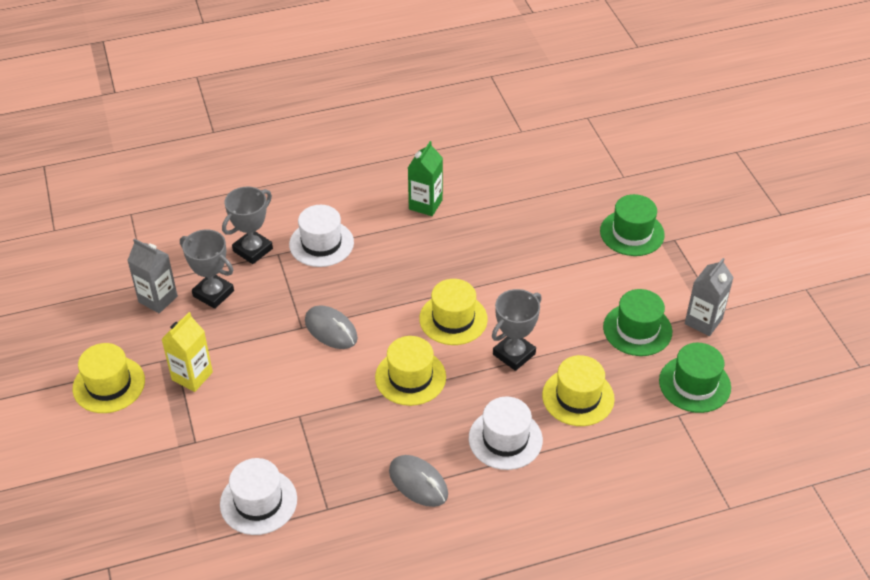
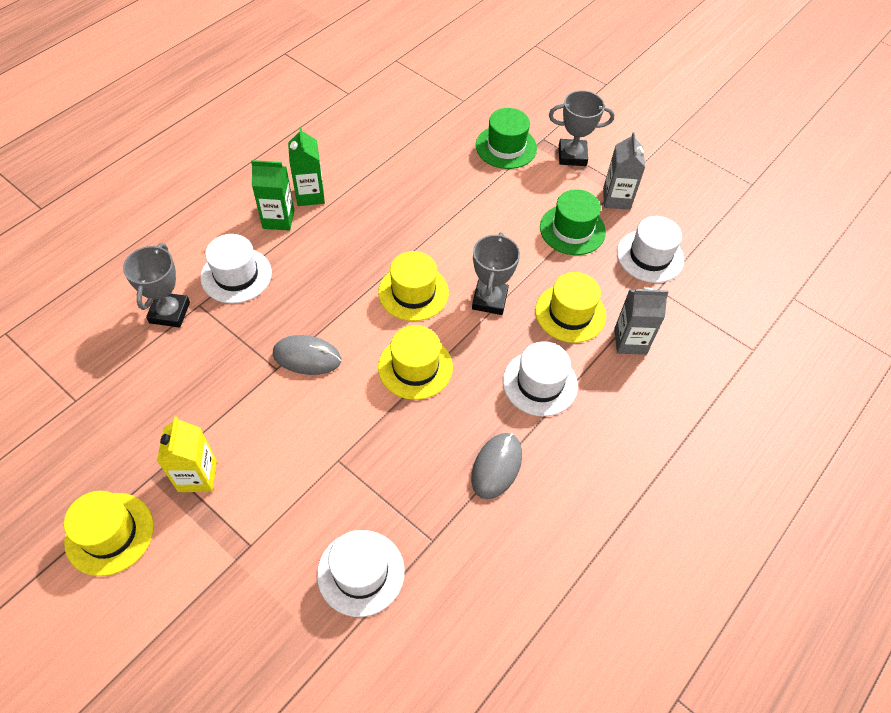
camera: 35 degrees left, 10 degrees up
(158, 299) = (101, 411): grey carton -> grey carton (630, 341)
(213, 293) = (159, 377): grey trophy -> grey trophy (572, 156)
(385, 213) = (278, 219): none -> green carton
(418, 483) = (496, 466): grey mouse -> grey mouse turned 75 degrees counterclockwise
(694, 384) = (650, 256): green hat -> white hat

